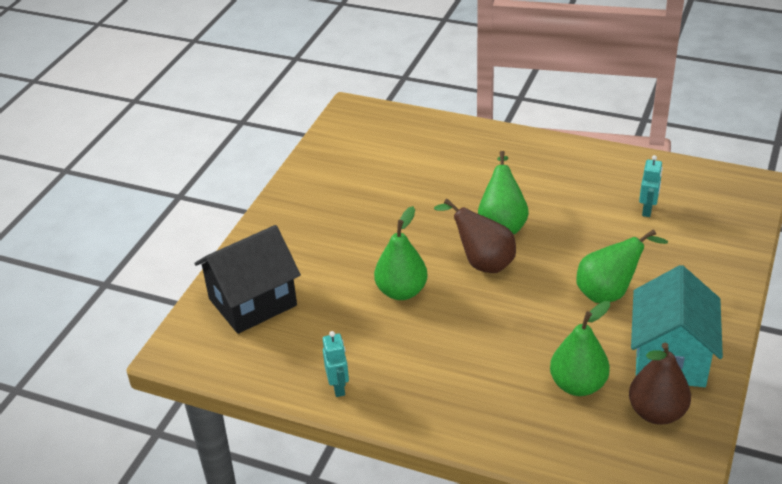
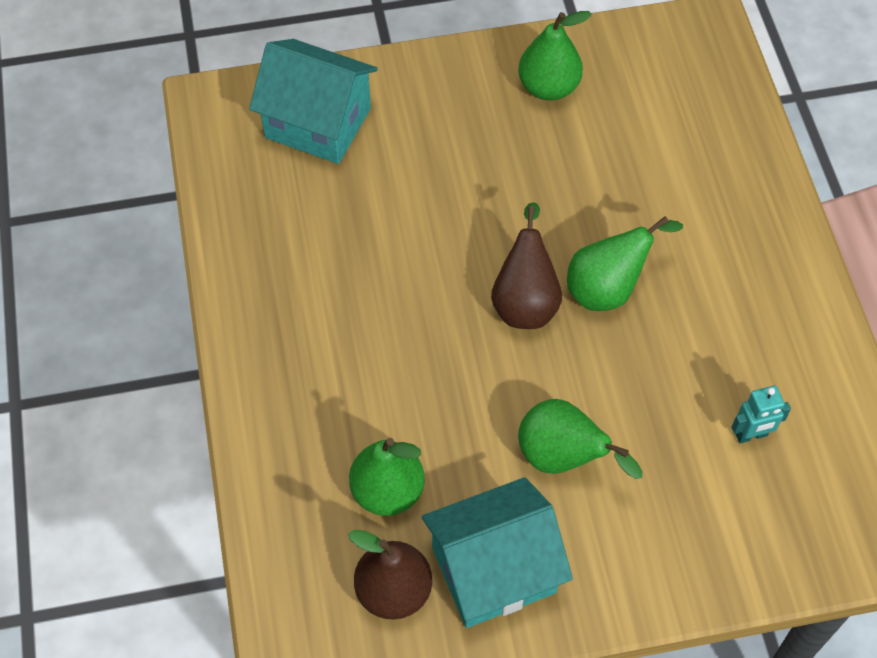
camera: 55 degrees right, 20 degrees up
(252, 302) = (318, 123): black house -> turquoise house
(338, 387) = (246, 267): turquoise robot -> none
(401, 291) = (423, 247): green pear -> green pear (548, 87)

